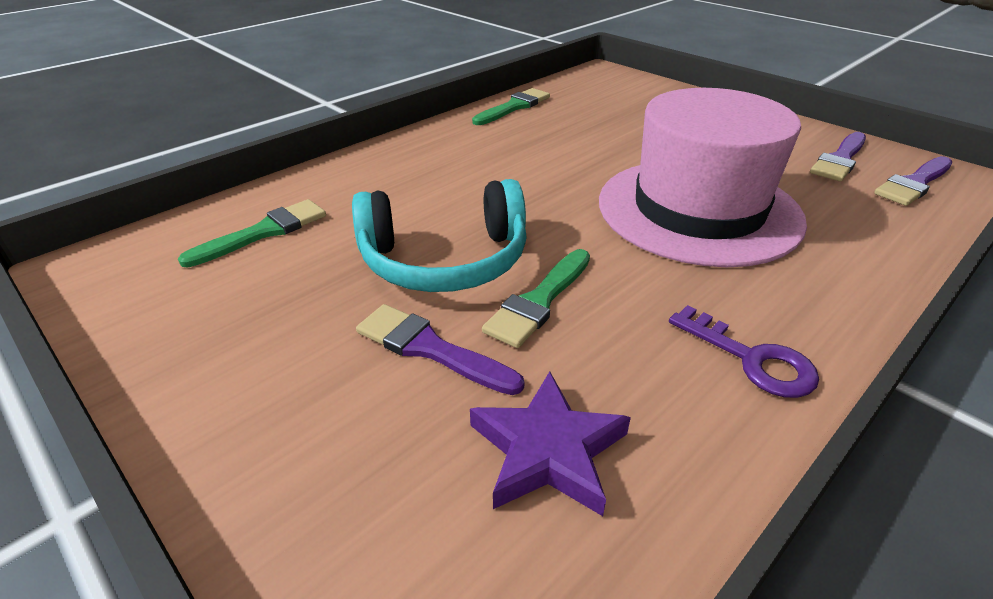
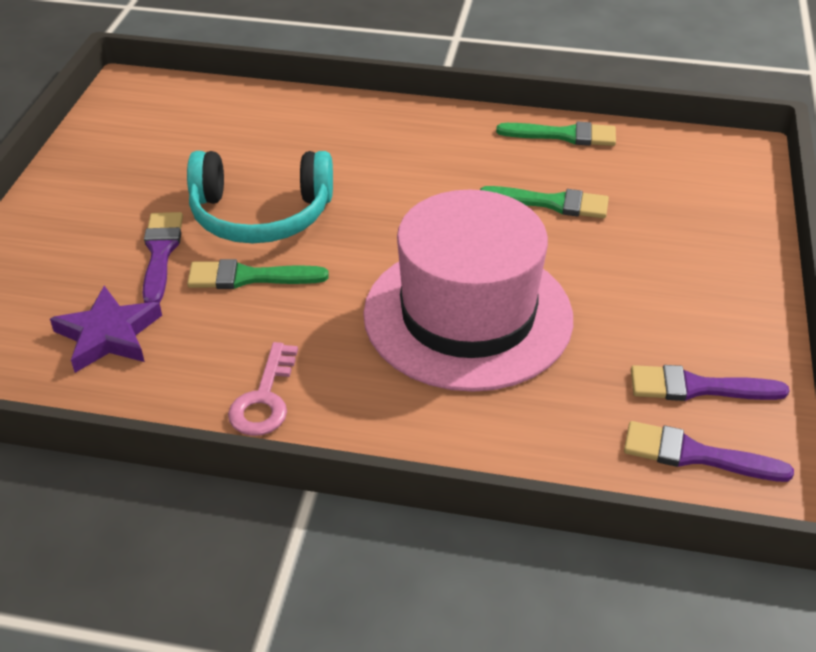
camera: 55 degrees right, 5 degrees up
(264, 232) = (222, 125): green brush -> green brush (552, 203)
(445, 260) = (261, 215): turquoise headphones -> turquoise headphones turned 45 degrees counterclockwise
(751, 359) = (264, 399): purple key -> pink key

